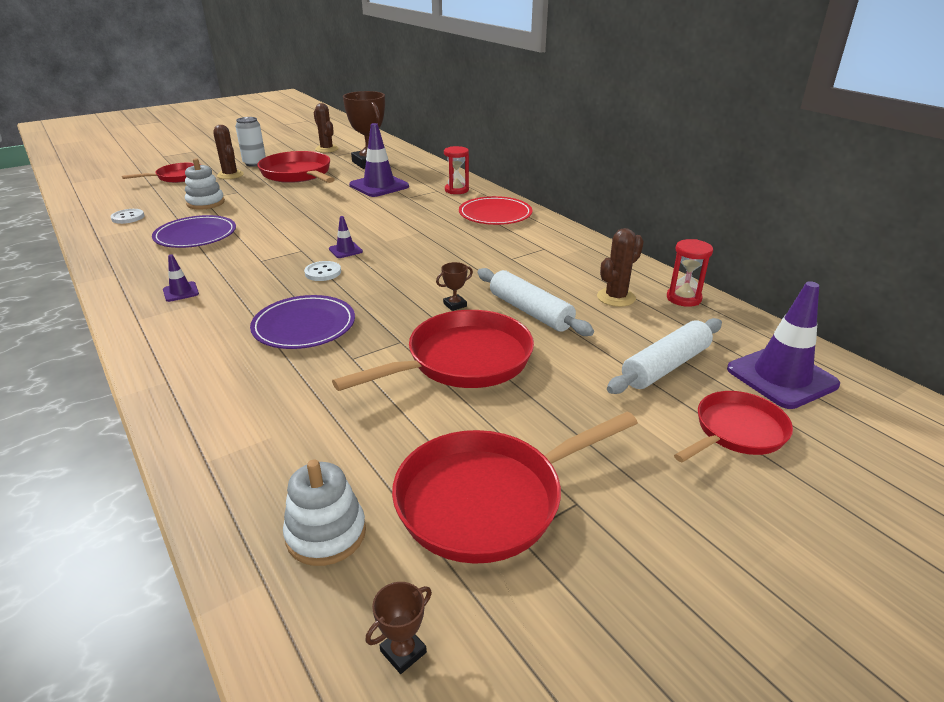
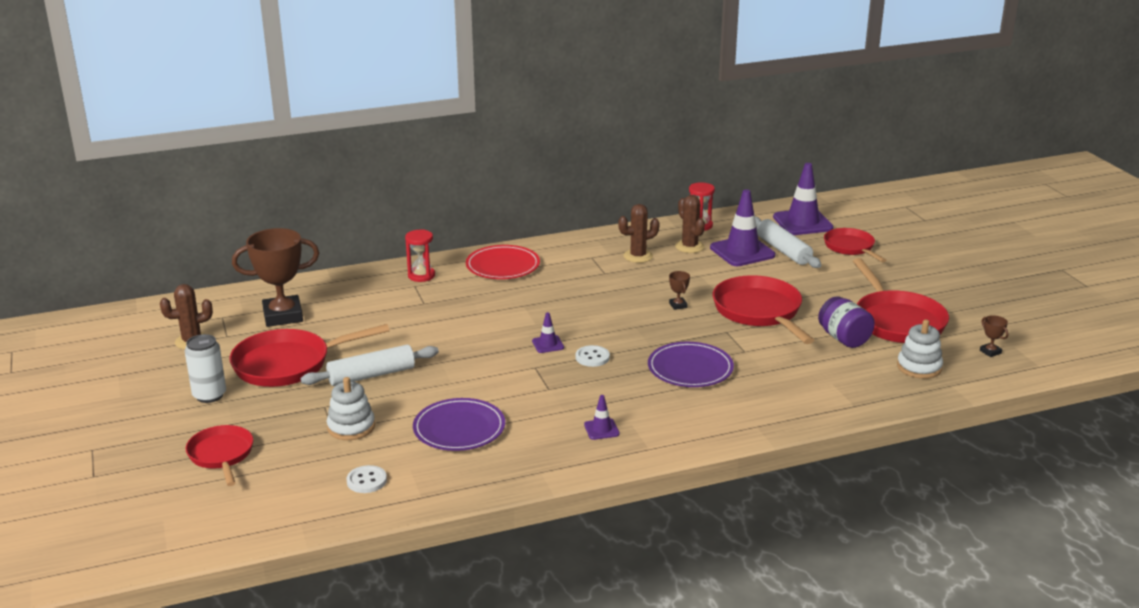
camera: 75 degrees left, 5 degrees down
(230, 175) = (248, 413): brown cactus -> brown cactus (638, 256)
(379, 186) = (374, 316): purple traffic cone -> purple traffic cone (742, 252)
(407, 441) = (844, 339): none -> purple jar
(530, 311) = (699, 279): white rolling pin -> white rolling pin (371, 375)

